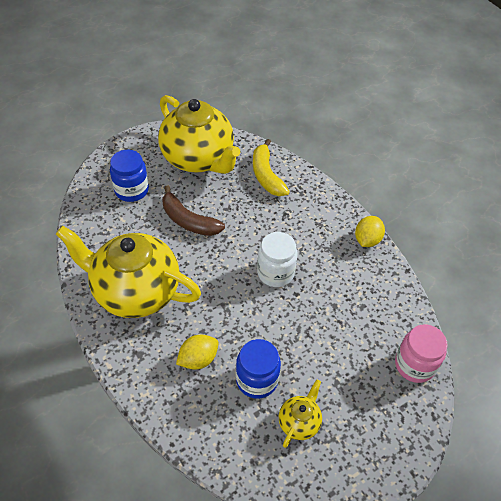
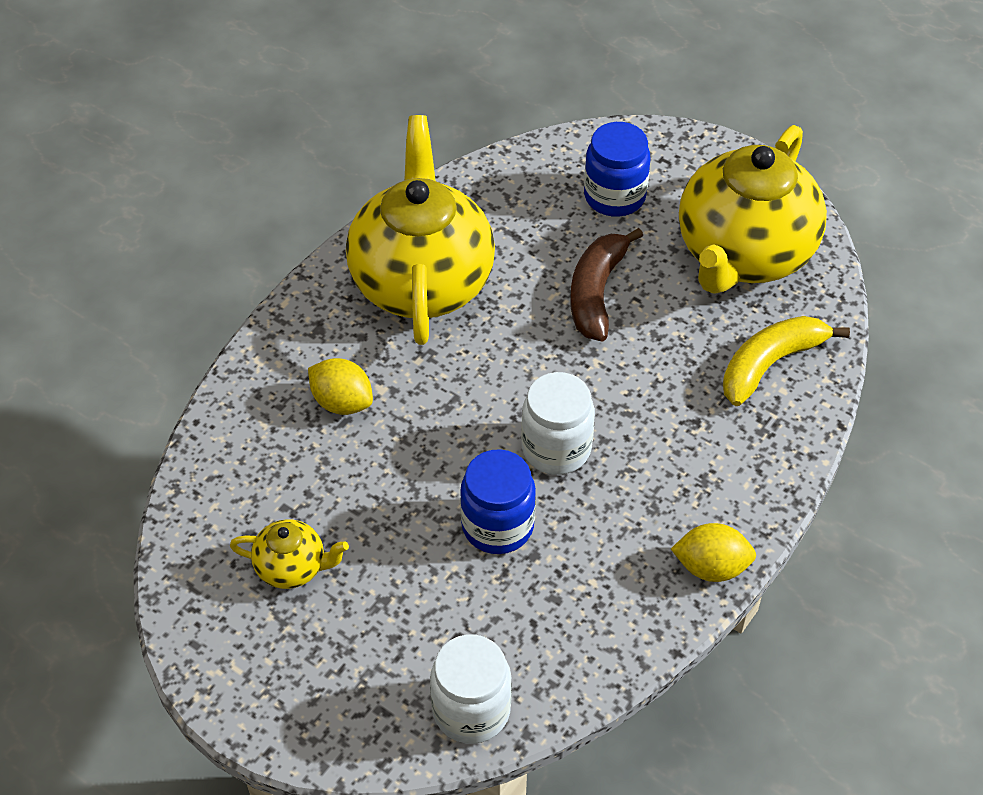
camera: 70 degrees right, 0 degrees up
(257, 380) = (340, 488): blue jar -> blue jar (497, 526)
(414, 365) = (471, 710): pink jar -> white jar

